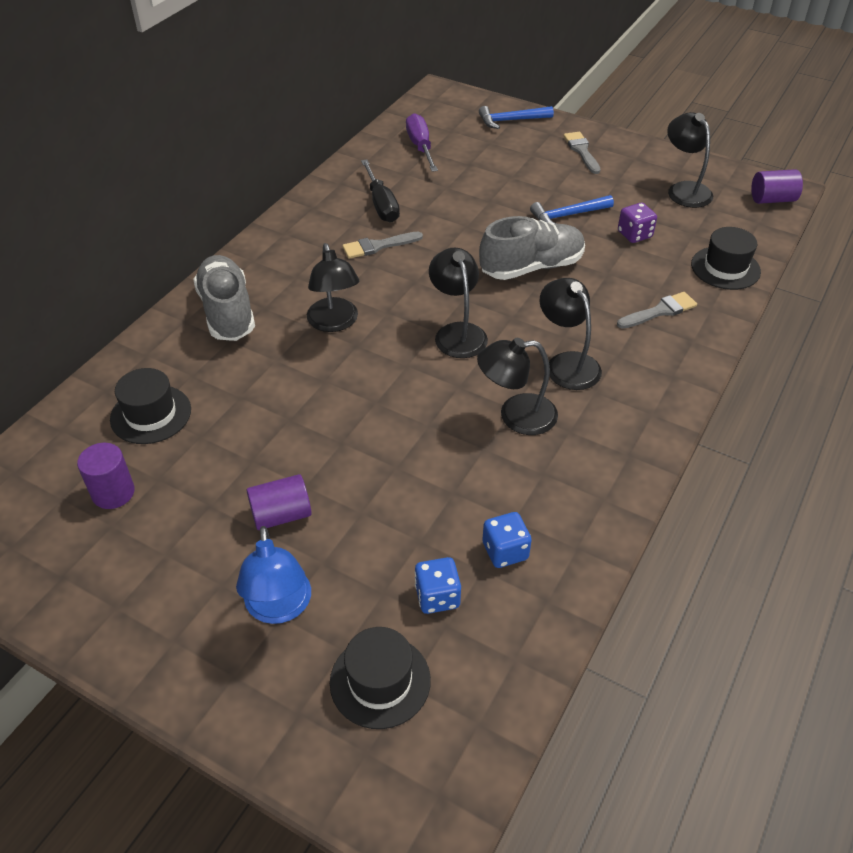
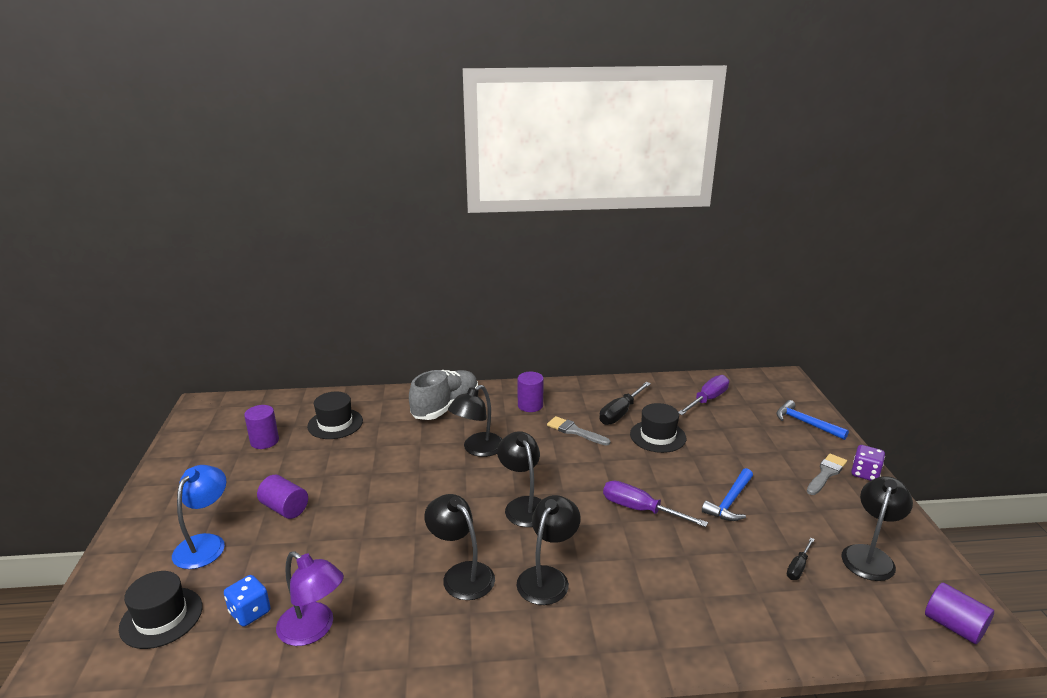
camera: 55 degrees right, 20 degrees down
(279, 608) = (205, 544): blue lamp -> blue lamp turned 150 degrees clockwise
(299, 252) = (530, 405): none -> purple cylinder
(457, 332) = (524, 505): black lamp -> black lamp turned 60 degrees counterclockwise
(505, 551) = (313, 630): blue dice -> purple lamp
(531, 267) = (640, 510): grey shoe -> purple screwdriver
(568, 215) = (730, 501): blue hammer -> blue hammer turned 90 degrees counterclockwise
(634, 234) = (759, 550): purple dice -> purple dice (865, 473)
(659, 311) = (675, 608): grey brush -> none
(668, 228) = (798, 567): none -> black screwdriver
(725, 268) = (793, 631): black hat -> black hat (658, 436)

